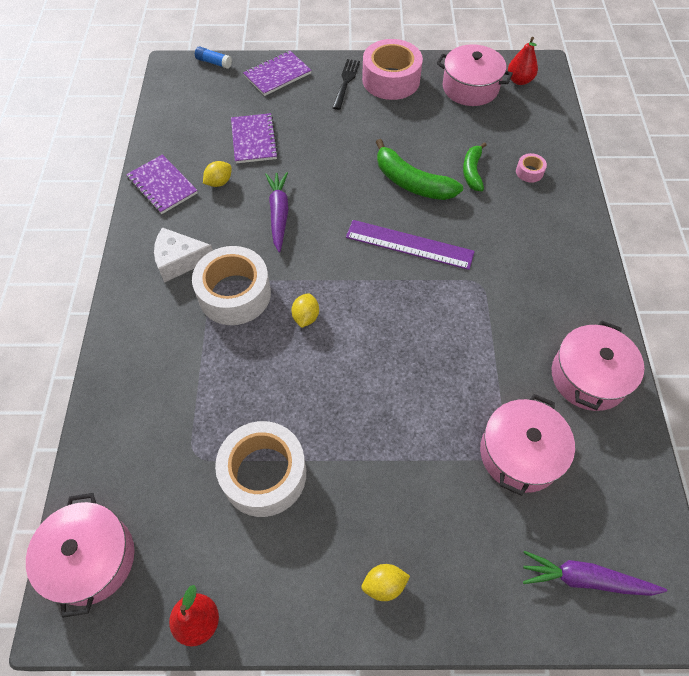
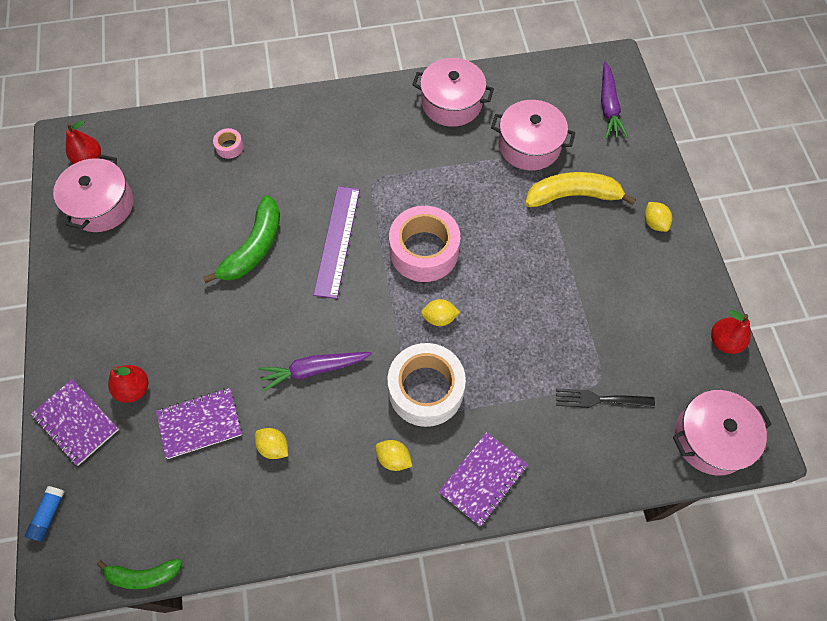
camera: 100 degrees left, 5 degrees up
(162, 186) = (286, 514): purple notebook -> purple notebook (483, 479)
(179, 260) = (393, 458): white cheese -> yellow lemon
(264, 474) = (599, 321): white tape -> none
(295, 104) = (134, 389): none -> red pear
(346, 82) = (91, 337): black fork -> black fork (599, 399)
(391, 80) = (87, 287): pink tape -> pink tape (424, 251)
(438, 488) = (573, 195): none -> yellow banana
(472, 172) = (233, 195): green banana -> green banana (144, 575)

